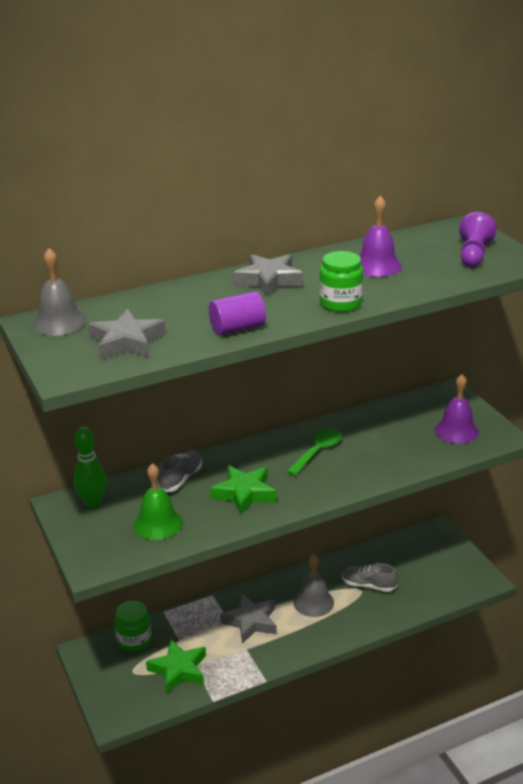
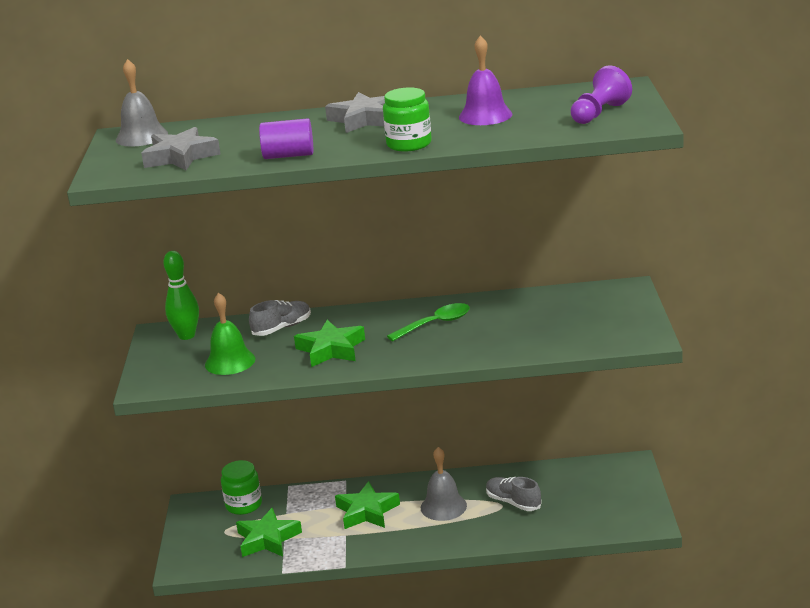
camera: 25 degrees right, 5 degrees down
(251, 622) = (367, 511): grey star -> green star
(456, 431) = (600, 326): purple bell -> none

